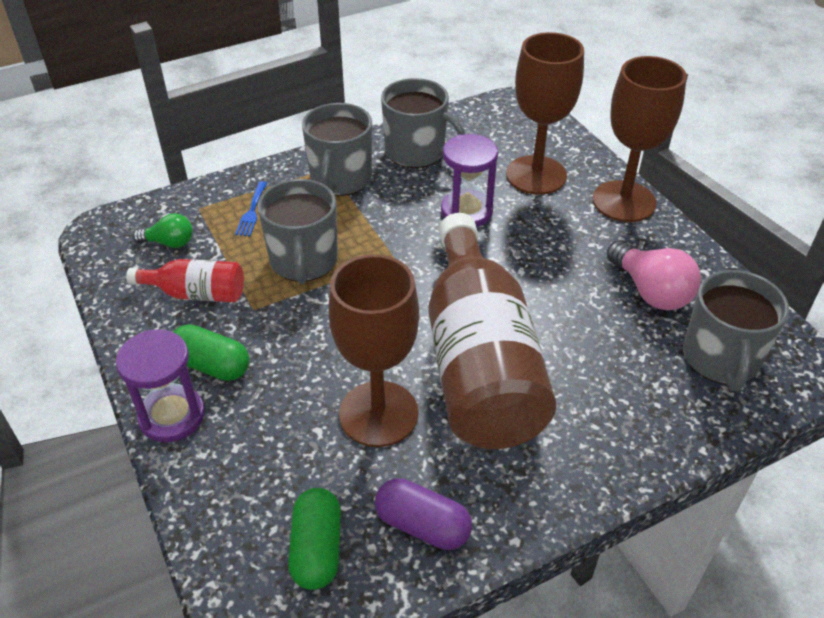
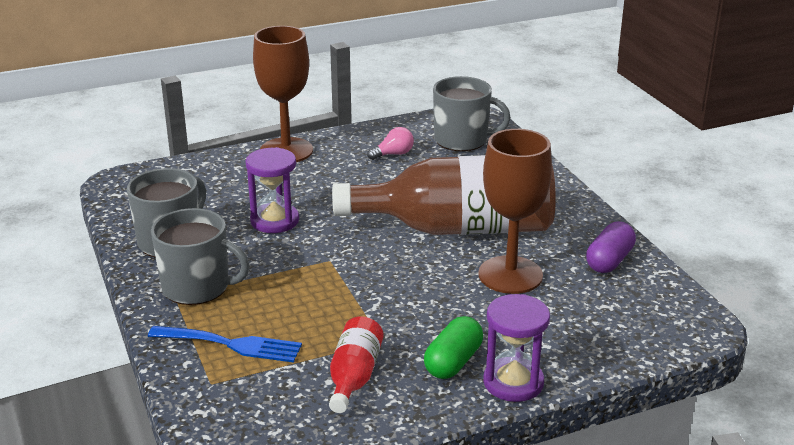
camera: 85 degrees left, 15 degrees down
(169, 243) = (267, 401): green light bulb -> none
(252, 211) = (231, 344): blue fork -> blue fork, size x1.71
(304, 261) = (320, 310): grey mug -> none
(317, 549) = (635, 305): green capsule -> none
(536, 175) = (235, 184): brown goblet -> none
(650, 291) = (393, 154): pink light bulb -> pink light bulb, size x0.60

